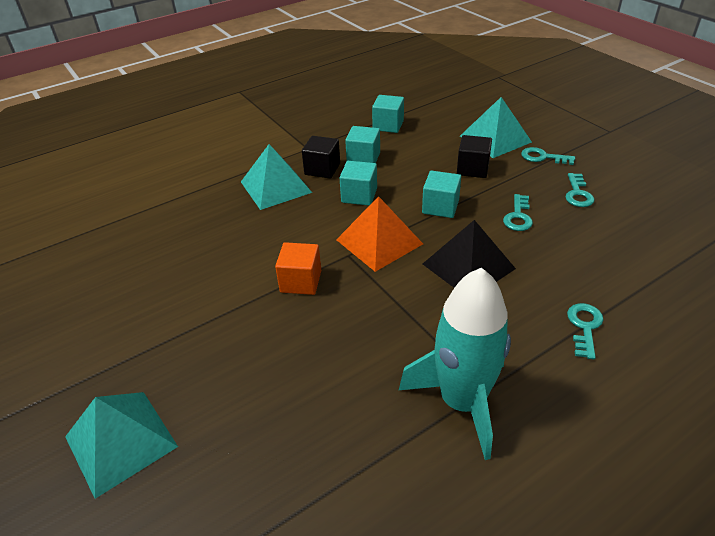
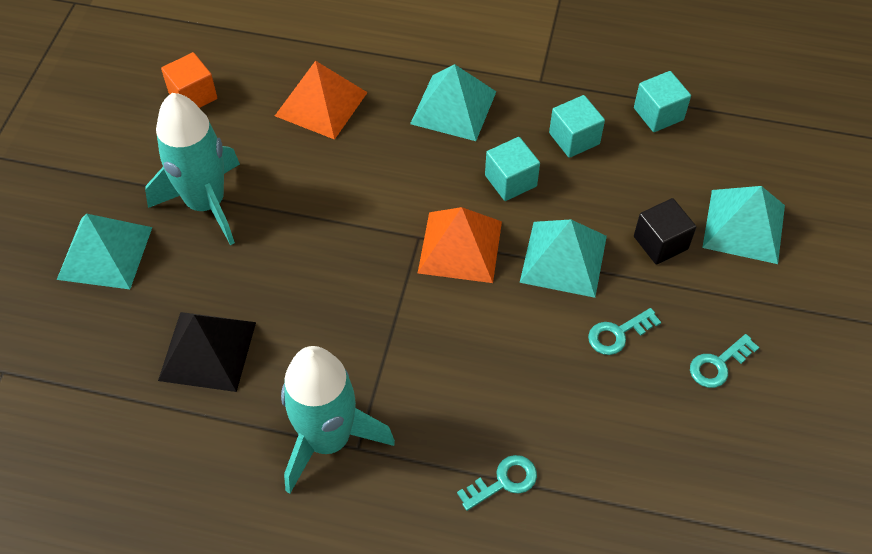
camera: 45 degrees right, 15 degrees up
(171, 345) = (206, 203): none -> turquoise rocket
(184, 237) = (321, 104): none -> orange pyramid
(301, 281) = (351, 229): orange cube -> orange cube (193, 96)
(322, 169) = (519, 120): black cube -> none
(440, 207) = (563, 258): turquoise cube -> turquoise pyramid
(468, 266) = (497, 340): black pyramid -> black pyramid (208, 351)
(543, 157) = (756, 292): turquoise key -> none

